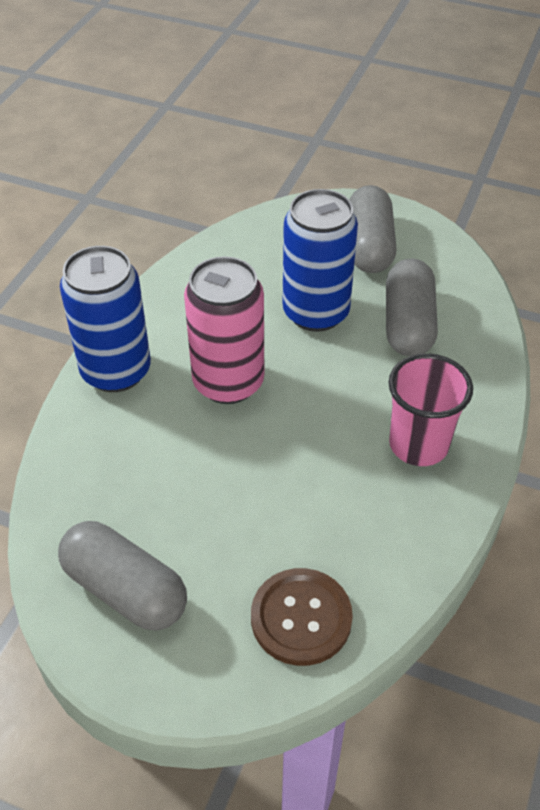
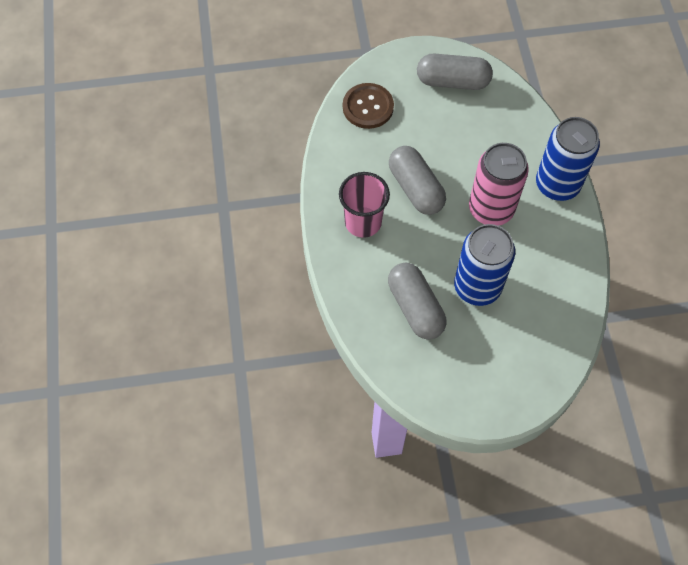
camera: 150 degrees right, 15 degrees up
(369, 246) = (481, 367): grey capsule -> grey capsule (415, 188)

